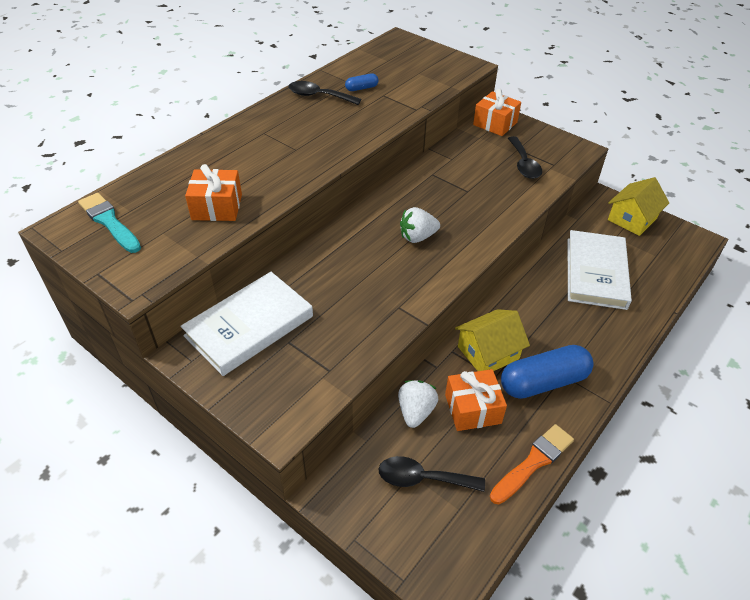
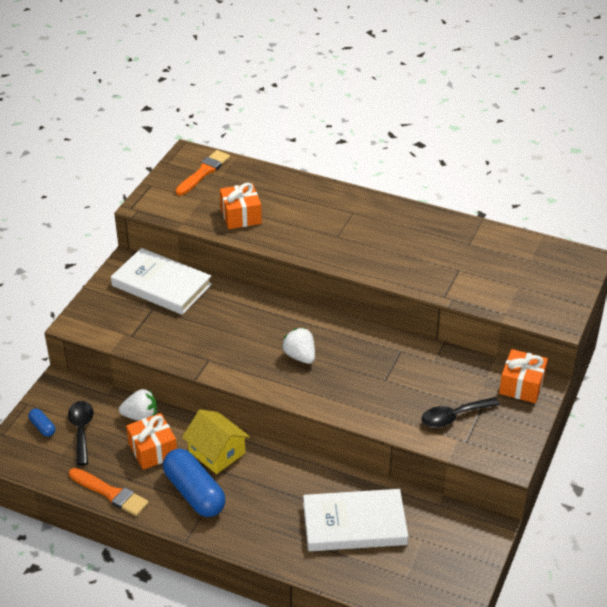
camera: 75 degrees right, 5 degrees down
(109, 222) = (203, 172): turquoise brush -> orange brush
(318, 96) = (431, 229): black spoon -> none
(361, 88) = (462, 253): blue capsule -> blue capsule (42, 427)
(632, 219) = (462, 554): yellow house -> none

